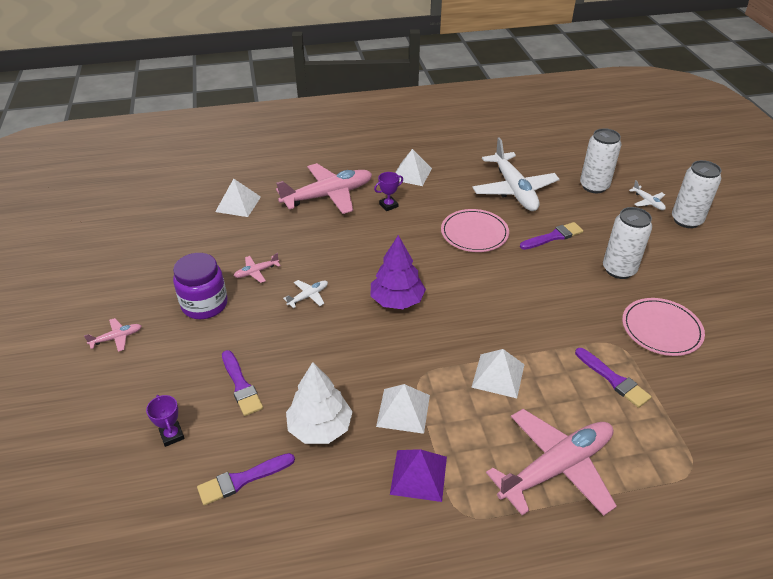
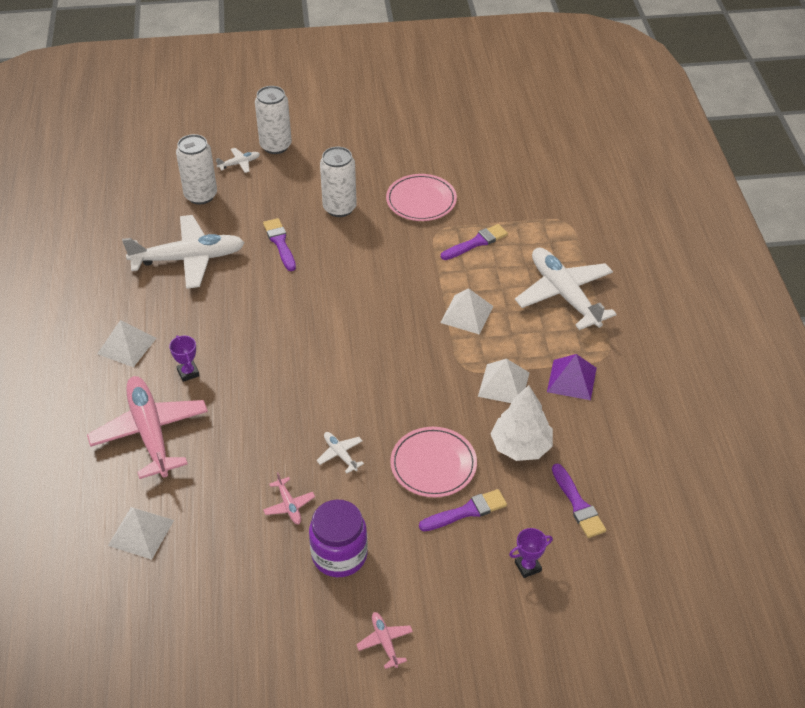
camera: 85 degrees left, 5 degrees up
(397, 300) = (358, 377): purple tree -> none
(474, 233) = (260, 303): pink plate -> pink plate (433, 464)
(556, 468) = (564, 295): pink plane -> white plane

